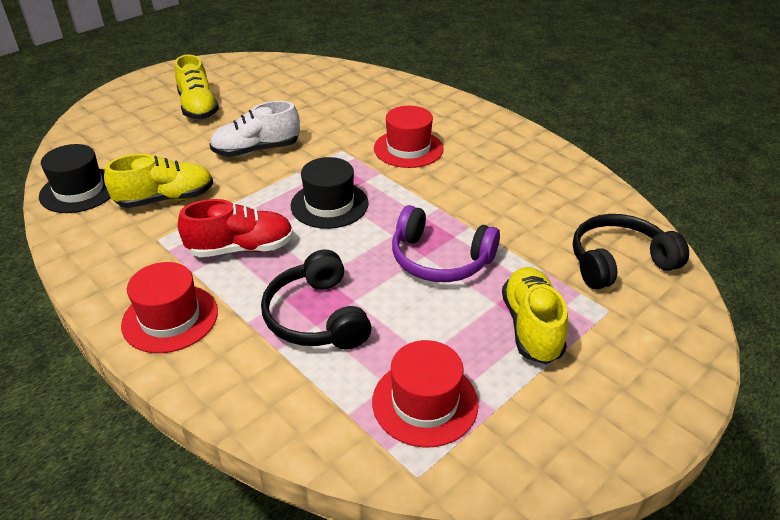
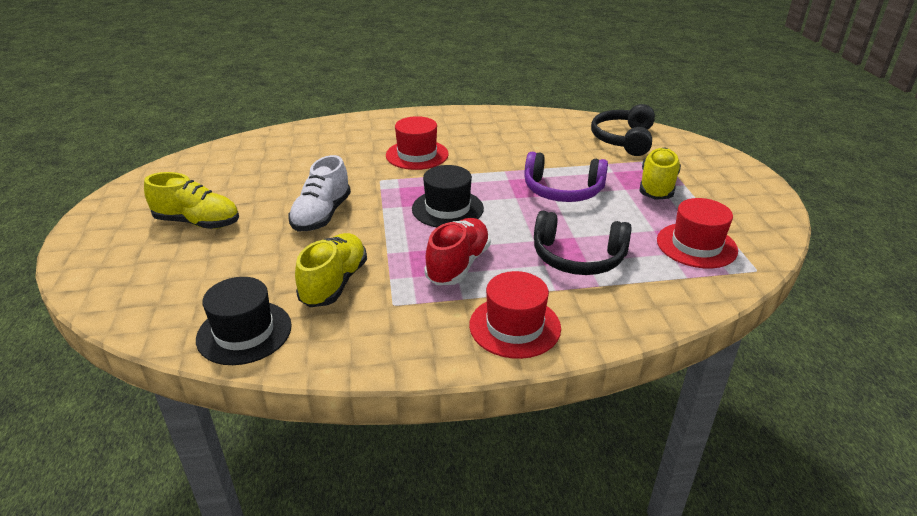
camera: 55 degrees left, 5 degrees down
(440, 259) = (562, 191): purple headphones -> purple headphones turned 45 degrees clockwise
(531, 327) = (657, 186): yellow shoe -> yellow shoe turned 75 degrees clockwise

